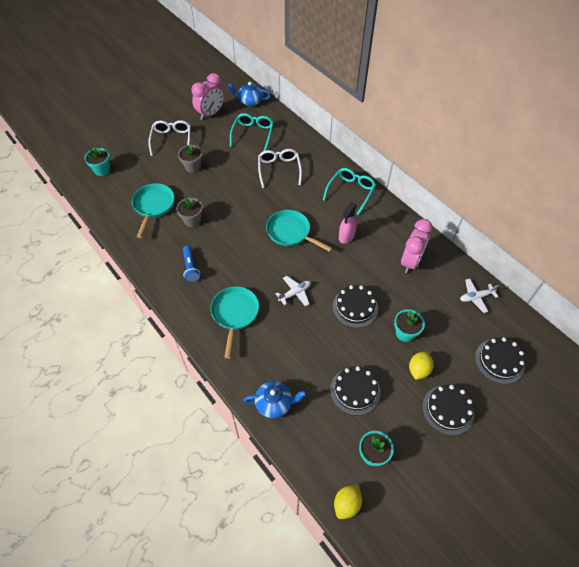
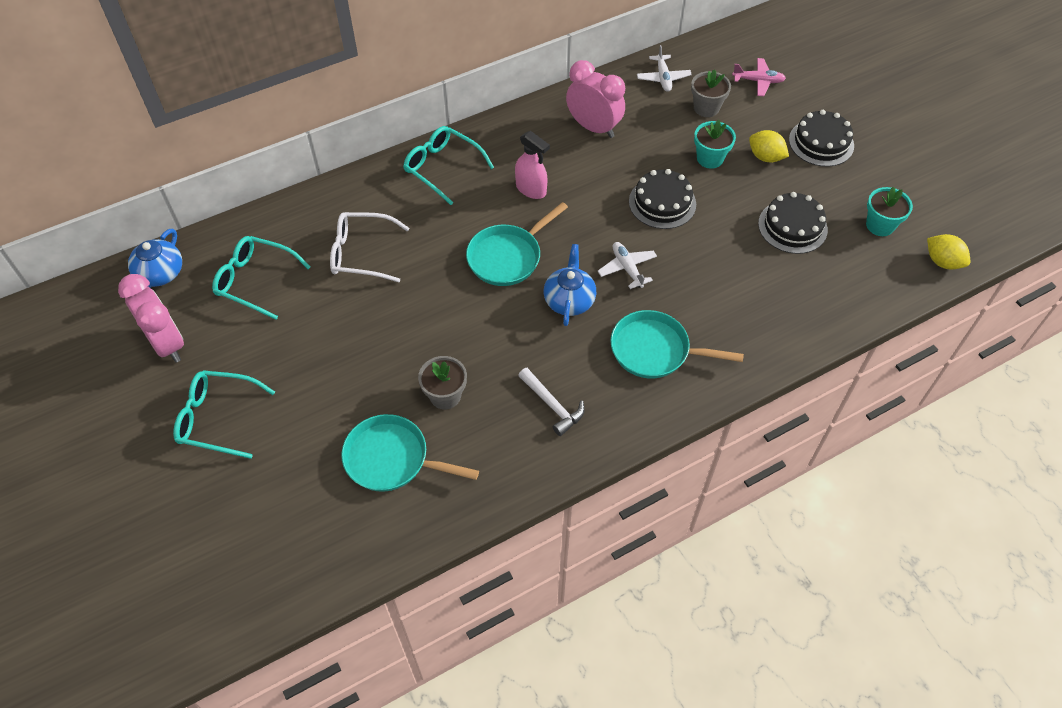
camera: 80 degrees left, 0 degrees up
(102, 170) = (259, 555): turquoise flower pot -> none
(172, 140) = (217, 418): white glasses -> turquoise glasses
(190, 268) = (552, 405): blue flashlight -> white hammer
(193, 167) = (308, 386): grey flower pot -> grey flower pot (706, 108)
(274, 403) = (808, 318): blue teapot -> blue teapot (569, 300)
(499, 361) = (758, 81): black cake -> pink plane

